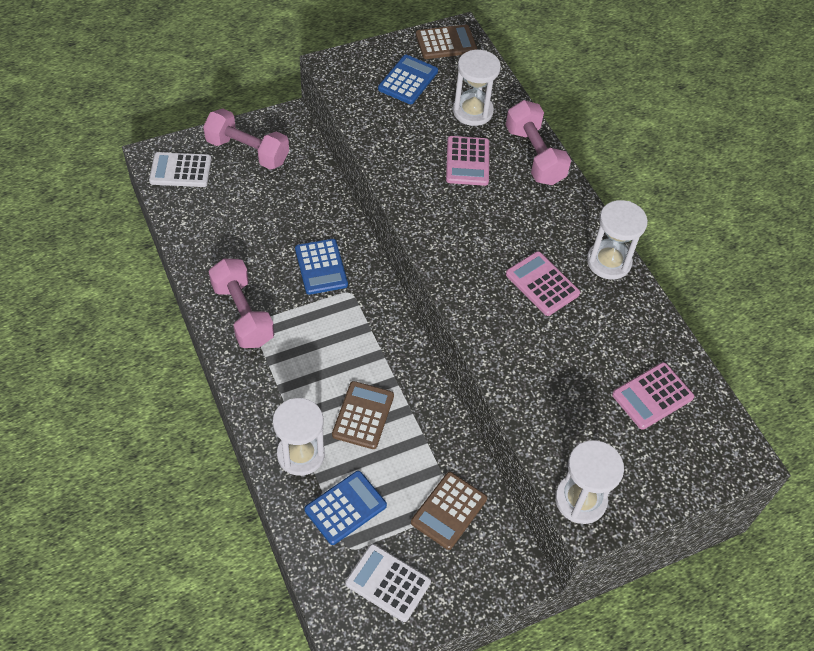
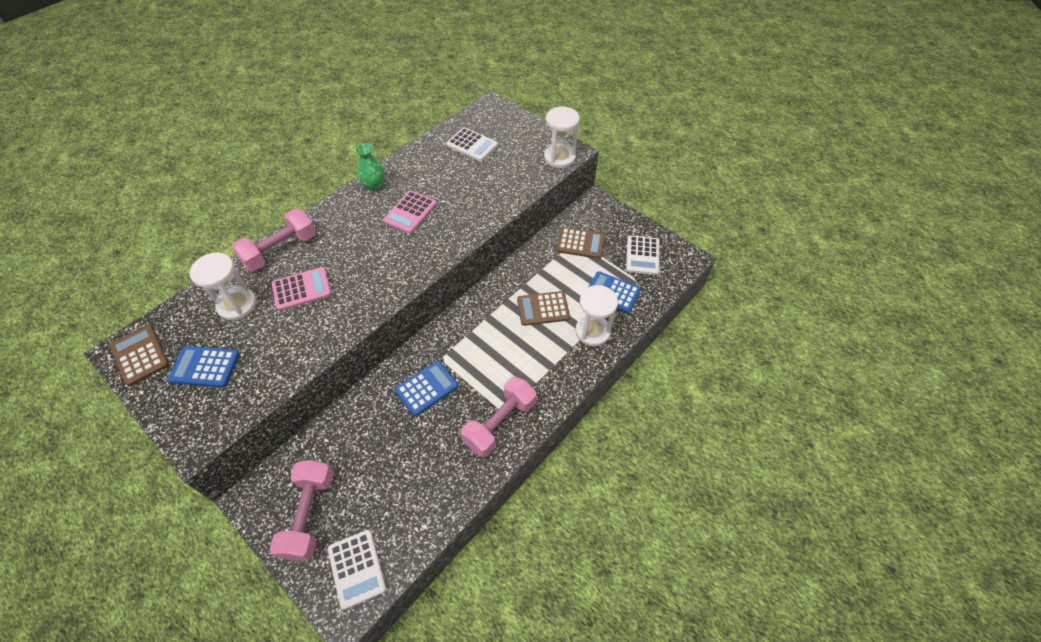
camera: 110 degrees left, 0 degrees up
(608, 262) = (374, 185): white hourglass -> green vase
(652, 396) = (472, 145): pink calculator -> white calculator

